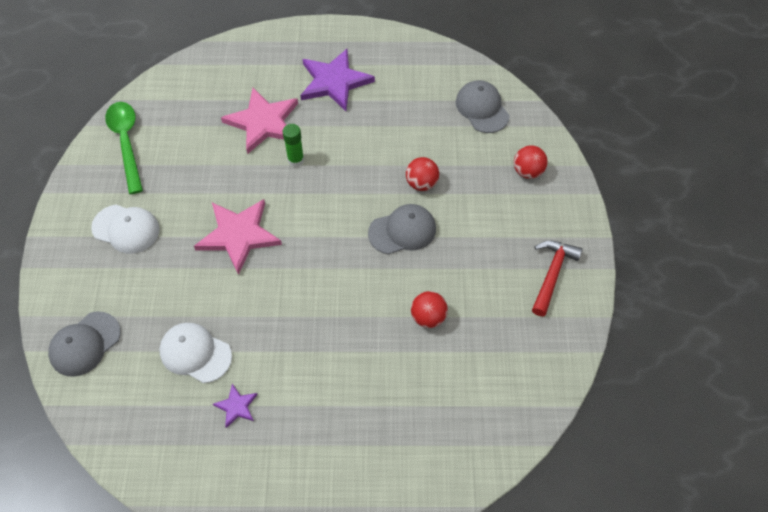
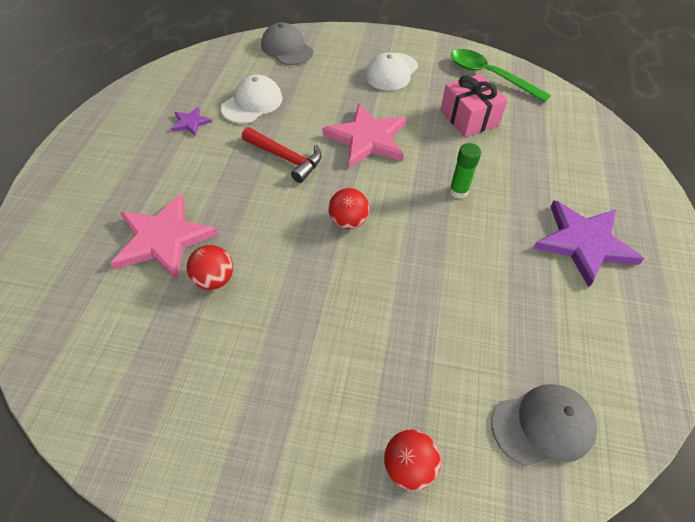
camera: 100 degrees right, 5 degrees down
(126, 143) = (489, 76): green spoon -> green spoon turned 135 degrees counterclockwise
(196, 157) = (469, 118): none -> pink gift
(263, 122) = (514, 170): pink star -> pink star (163, 239)
(402, 231) = (339, 276): grey cap -> none
(421, 183) = (407, 310): red ball -> red ball (348, 221)
(552, 274) = (218, 447): red hammer -> red hammer (286, 158)

